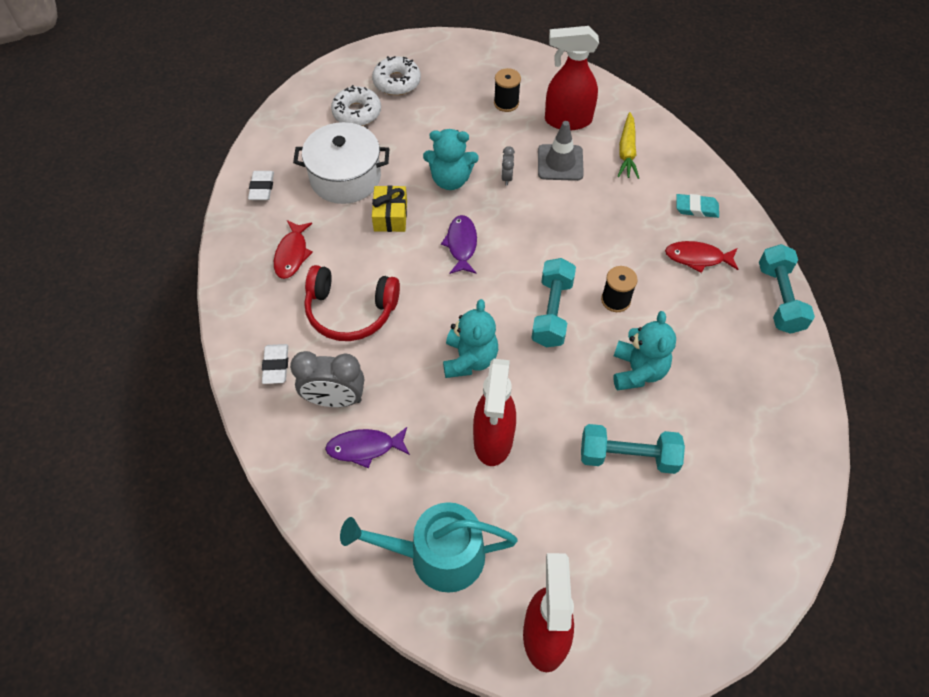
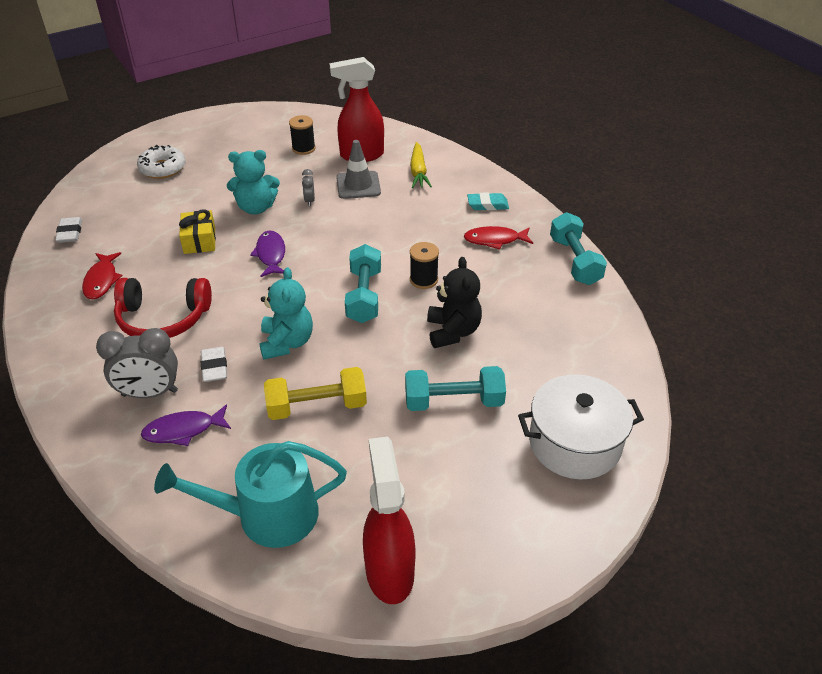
camera: 10 degrees left, 15 degrees down
(276, 366) = (86, 372): white eraser -> white eraser (214, 367)
(345, 177) = (153, 216): white pot -> white pot (574, 443)
(397, 82) = (200, 143): white donut -> none
(493, 440) = (317, 406): red spray bottle -> yellow dumbbell
(638, 371) = (453, 332): turquoise teddy bear -> black teddy bear

